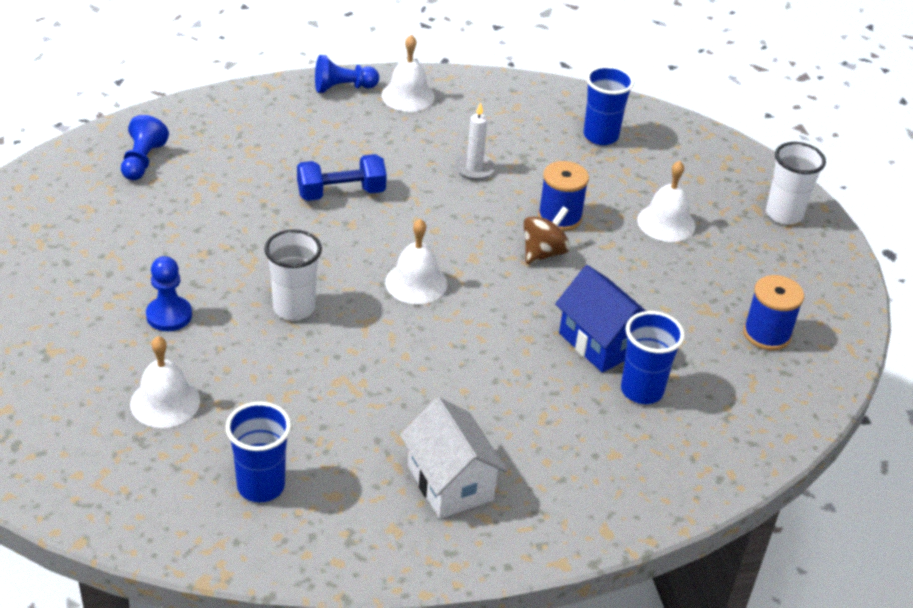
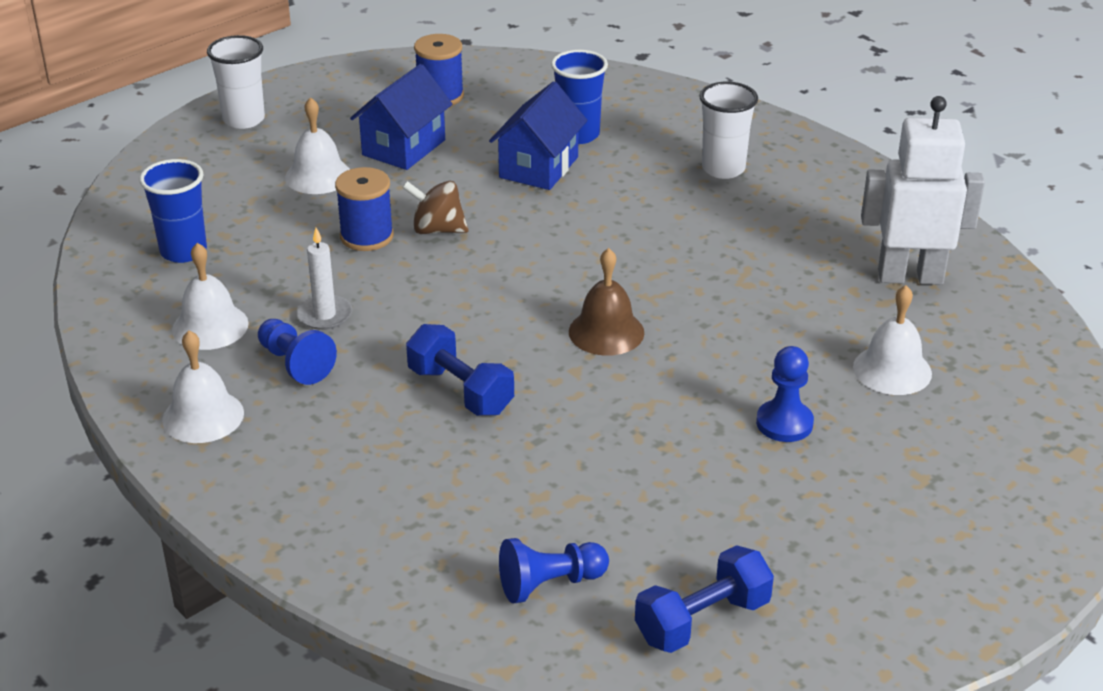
camera: 115 degrees left, 5 degrees down
(55, 200) = (702, 620): none -> blue dumbbell
(261, 486) = (910, 276): blue cup -> white robot
(294, 308) = (682, 347): white cup -> white cup (723, 169)
(343, 88) = (225, 479): blue pawn -> blue pawn (295, 363)
(344, 280) = (606, 332): none -> brown bell
(416, 283) = (563, 288): white bell -> white bell (210, 326)
(450, 483) = (789, 190): white house -> none
(684, 280) = (403, 147): none -> blue house

